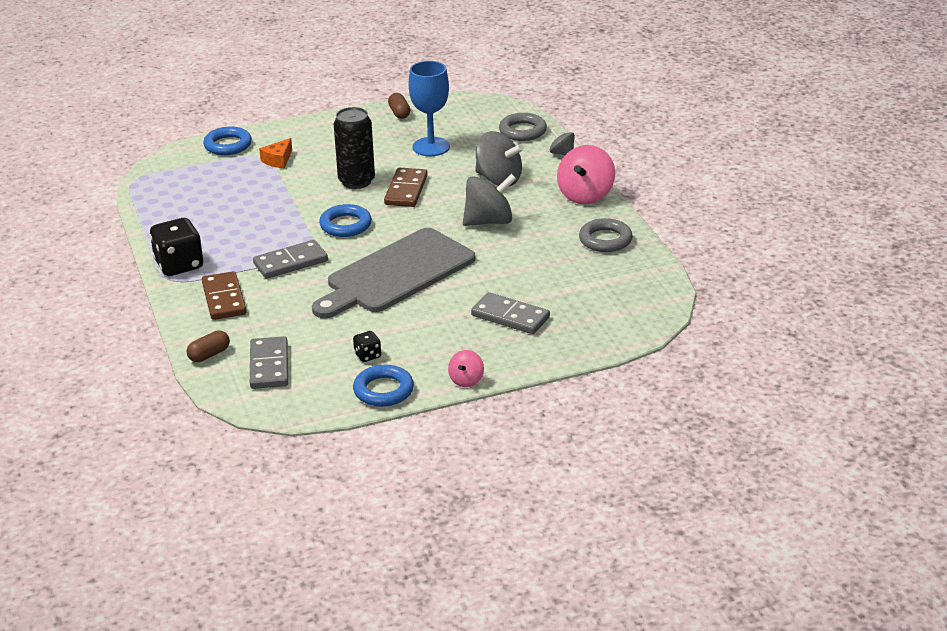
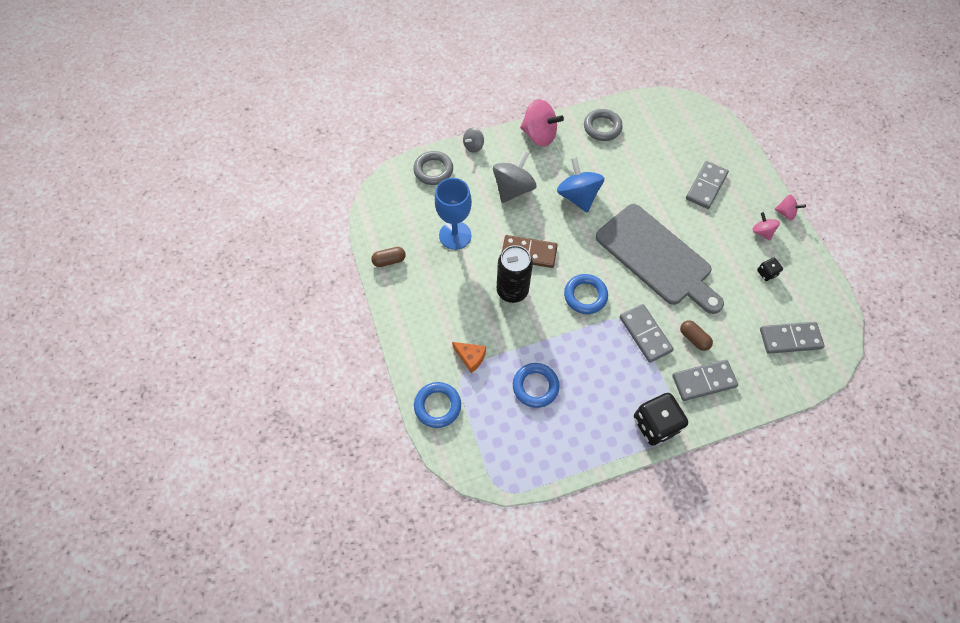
camera: 90 degrees left, 30 degrees up
(209, 355) = (783, 384): brown capsule -> brown capsule (694, 338)
(224, 299) = (703, 381): brown domino -> grey domino
(383, 390) = (806, 262): blue ring -> blue ring (535, 386)
(434, 357) = (762, 232): none -> pink spinning top
(489, 221) = (578, 196): grey spinning top -> blue spinning top

